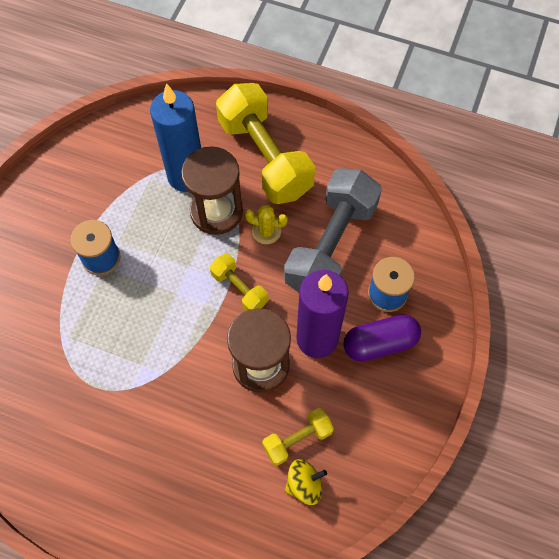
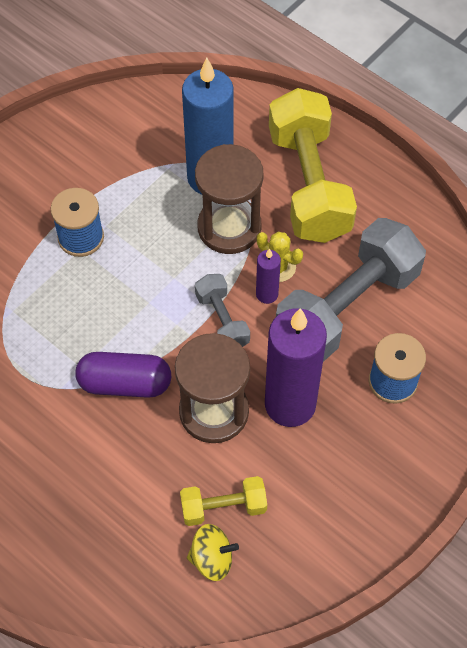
camera: 20 degrees right, 5 degrees down
(239, 289) = (222, 320): yellow dumbbell -> grey dumbbell
(266, 256) = (267, 294): none -> purple candle
(380, 343) = (362, 434): purple capsule -> purple capsule (125, 383)

